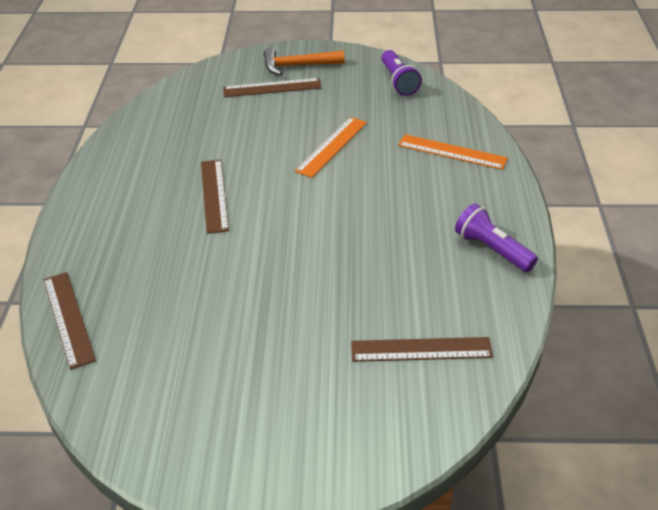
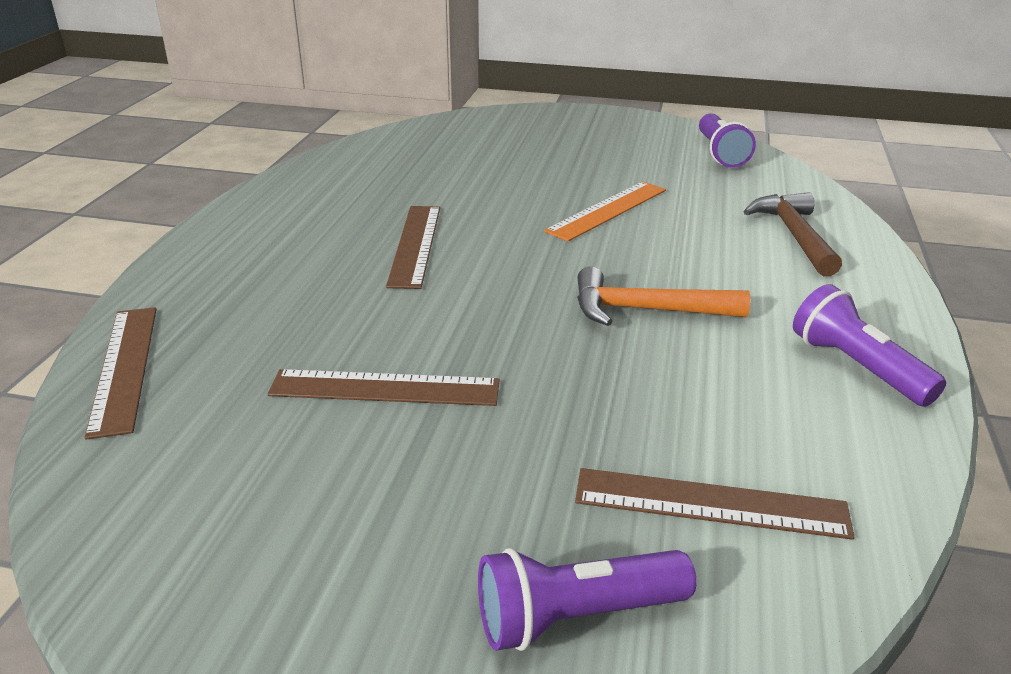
camera: 10 degrees right, 10 degrees down
(272, 88) = (537, 143): brown ruler -> brown ruler (385, 388)
(298, 66) = (580, 126): orange hammer -> orange hammer (647, 310)
(364, 421) = (575, 616): none -> purple flashlight
(452, 152) = (794, 236): orange ruler -> brown hammer

